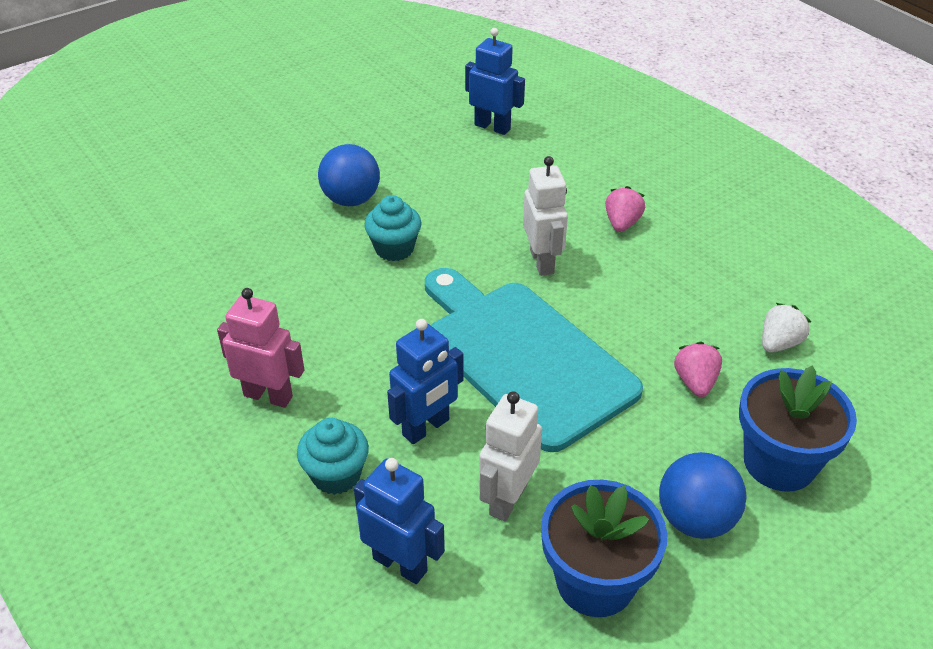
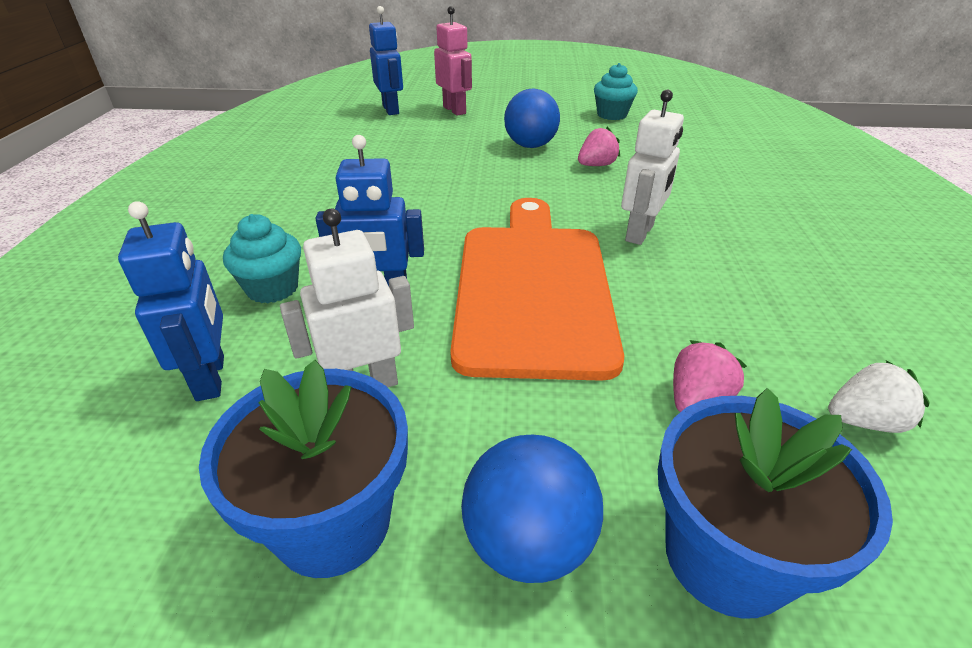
camera: 40 degrees right, 5 degrees down
(268, 396) = (310, 221): pink robot -> pink robot (455, 110)
(394, 248) = (523, 180): turquoise cupcake -> turquoise cupcake (612, 115)
(492, 127) = (702, 143): blue robot -> blue robot (391, 110)
(523, 357) = (532, 288): turquoise cutting board -> orange cutting board
(622, 223) = (759, 238): pink strawberry -> pink strawberry (596, 165)

